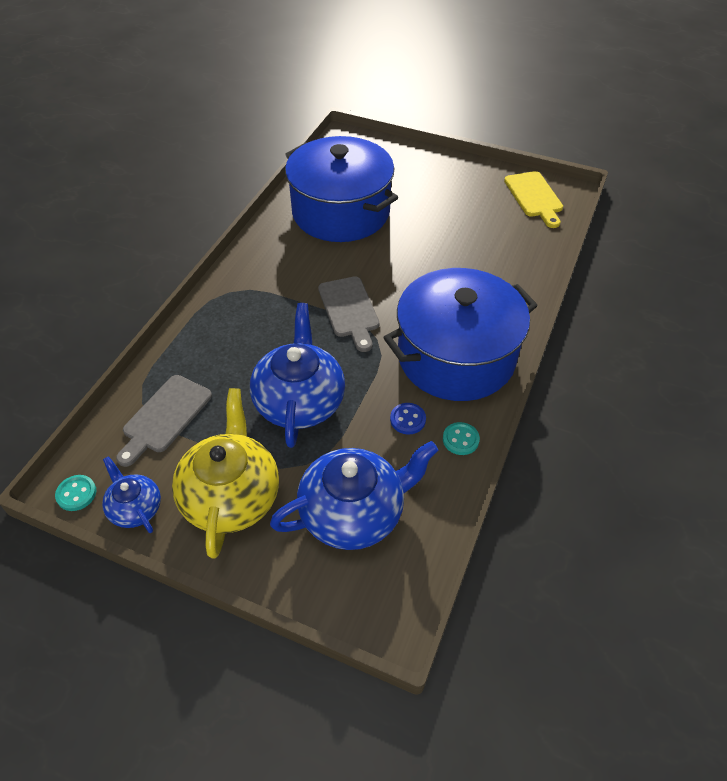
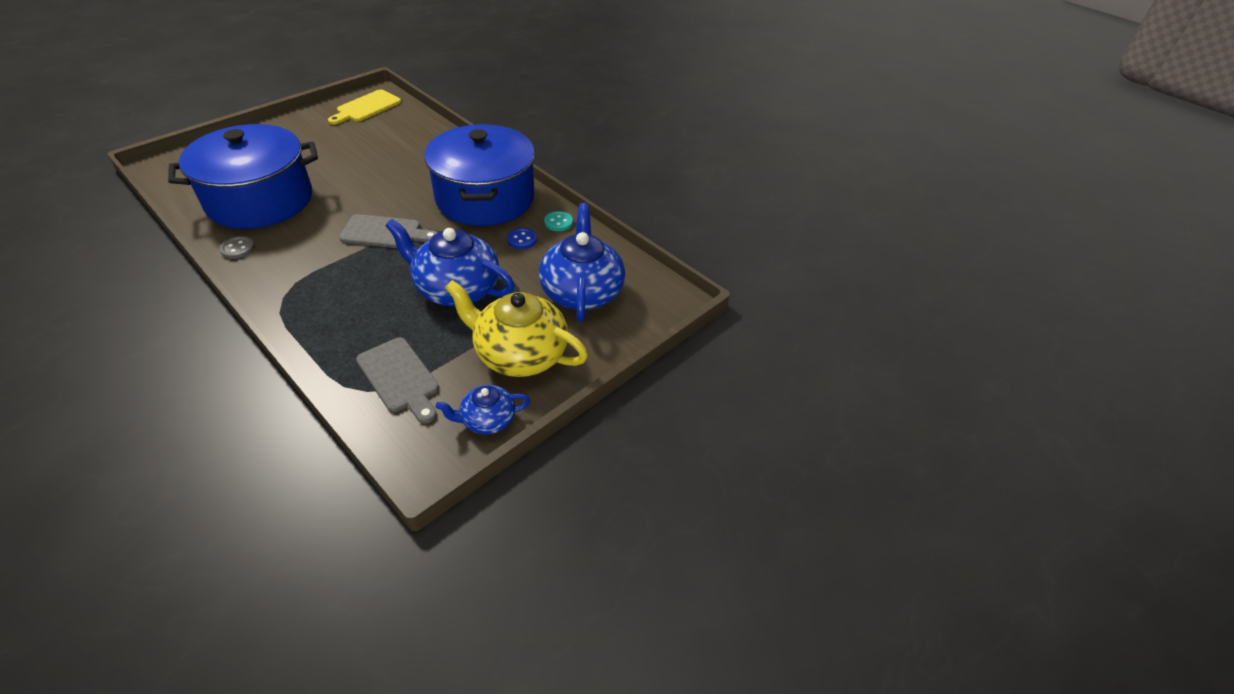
camera: 70 degrees left, 5 degrees down
(76, 494) = (439, 462): turquoise button -> none
(272, 235) = (238, 249): none -> grey button
(534, 197) = (366, 107): yellow cutting board -> yellow cutting board turned 120 degrees clockwise

